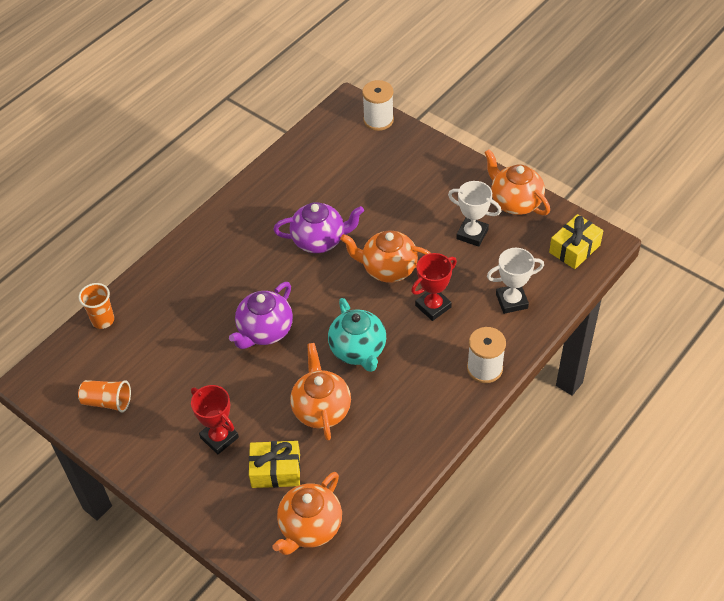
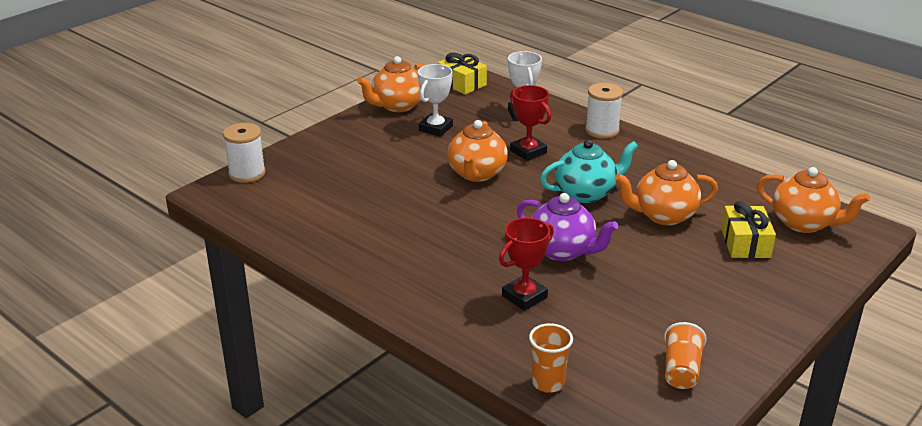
camera: 90 degrees left, 20 degrees down
(219, 437) = (714, 280): red trophy -> red trophy (524, 297)
(319, 240) = (429, 214): purple teapot -> none

